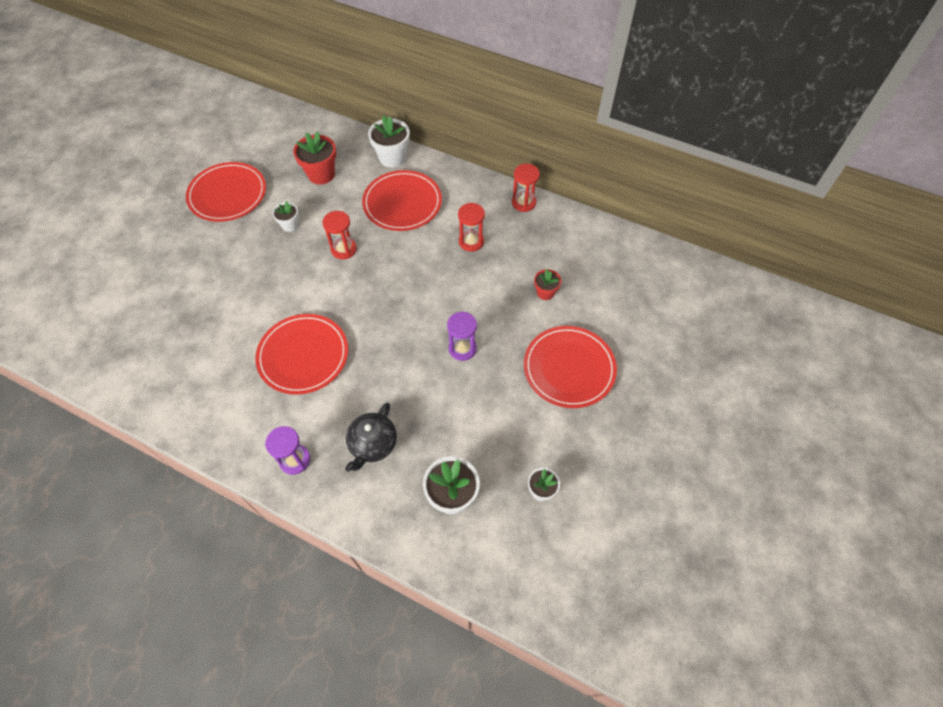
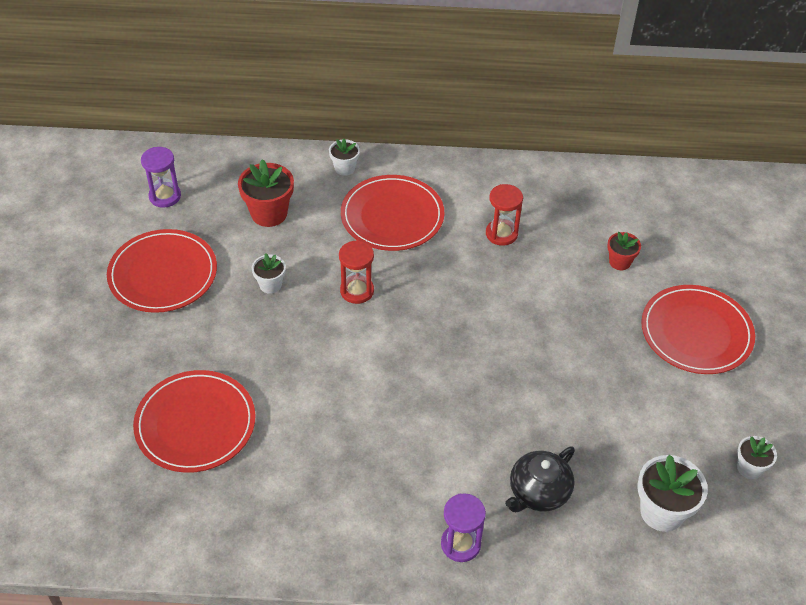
camera: 25 degrees left, 10 degrees down
(303, 355) = (390, 426): red plate -> red plate (195, 424)
(372, 444) = (538, 492): black teapot -> black teapot turned 45 degrees clockwise
(392, 158) = (344, 168): white flower pot -> white flower pot, size x0.59
(462, 348) = (569, 353): purple hourglass -> purple hourglass (165, 196)
(523, 202) = (532, 172): red hourglass -> none

